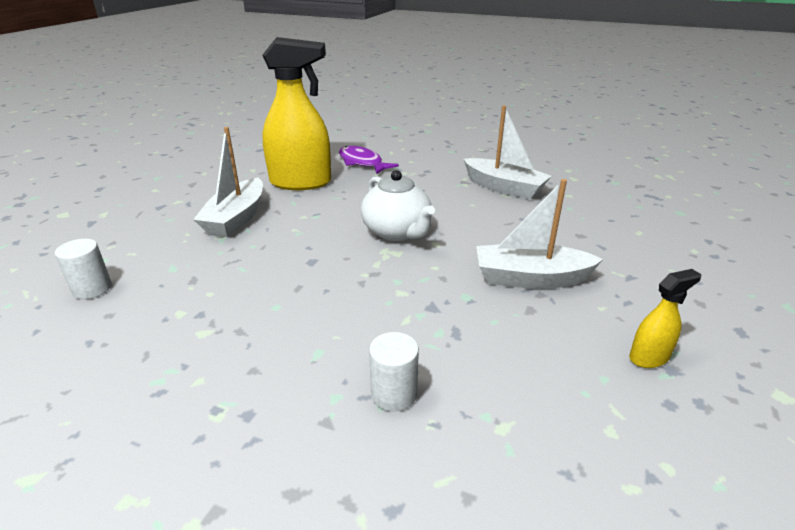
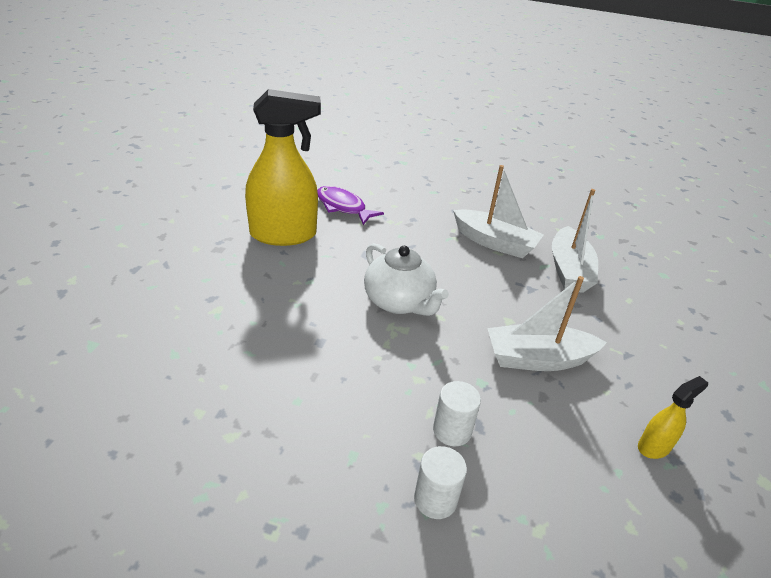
camera: 10 degrees left, 5 degrees up
(92, 288) = (93, 384): white cylinder -> white cylinder (452, 430)
(236, 218) = (225, 285): white boat -> white boat (569, 270)

